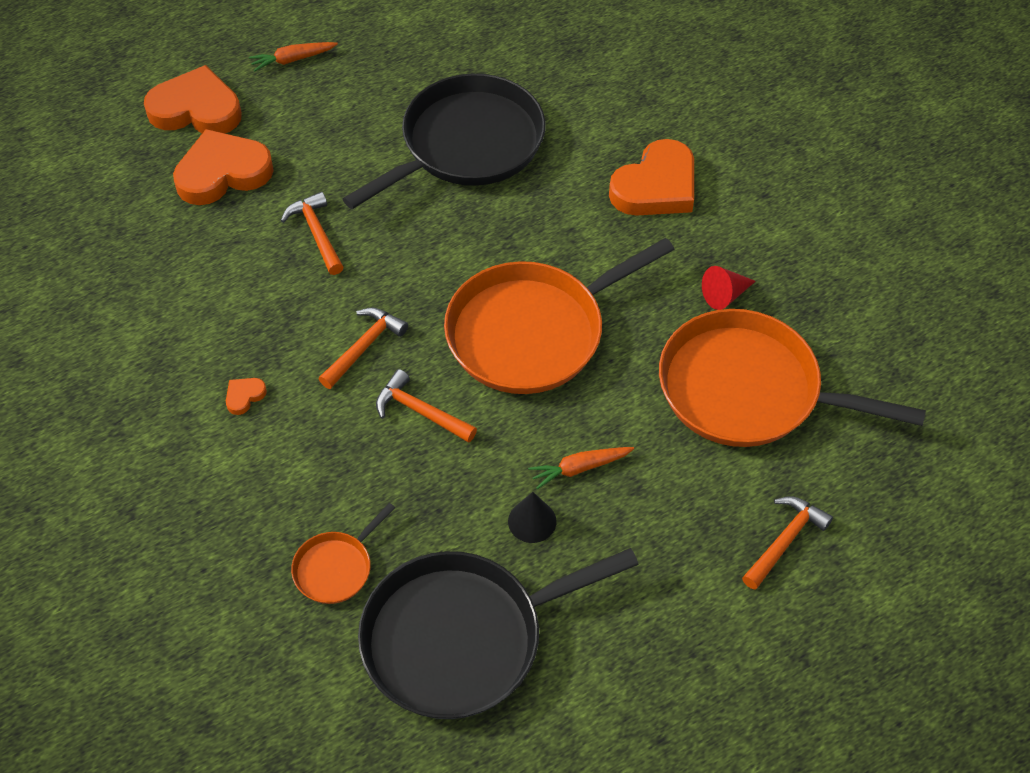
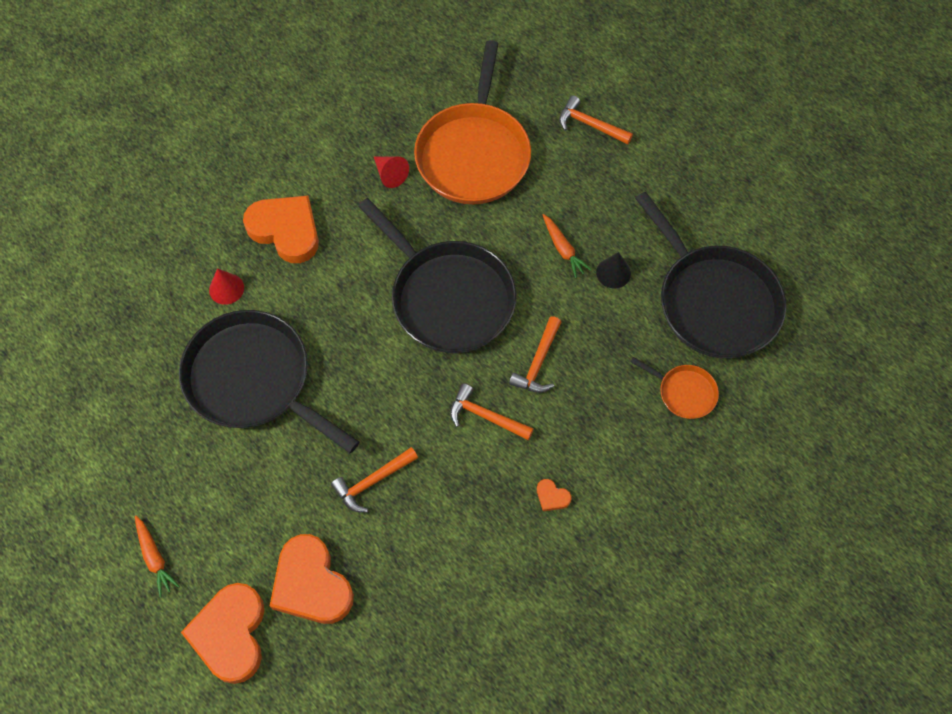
camera: 100 degrees left, 10 degrees up
(532, 332) = (449, 297): orange pan -> black pan
(586, 129) = (226, 289): none -> red cone

